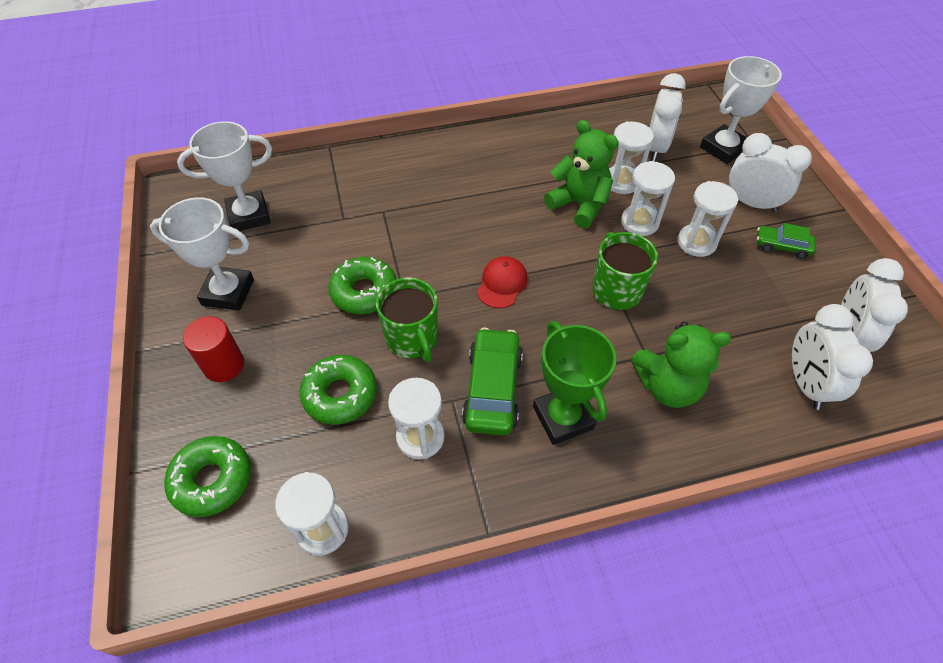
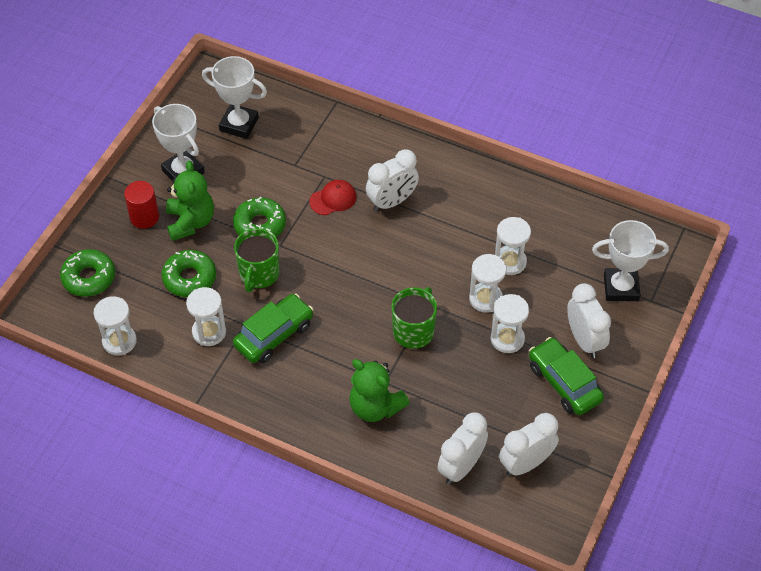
camera: 40 degrees right, 0 degrees up
(502, 284) = (347, 277): red cap -> red cap (333, 199)
(563, 417) = (295, 378): green trophy -> none
(579, 205) = (458, 258): green teddy bear -> green teddy bear (190, 222)
(655, 148) = (568, 253): white clock -> white clock (392, 202)
(782, 246) = (564, 383): green car -> green car, size x1.75

